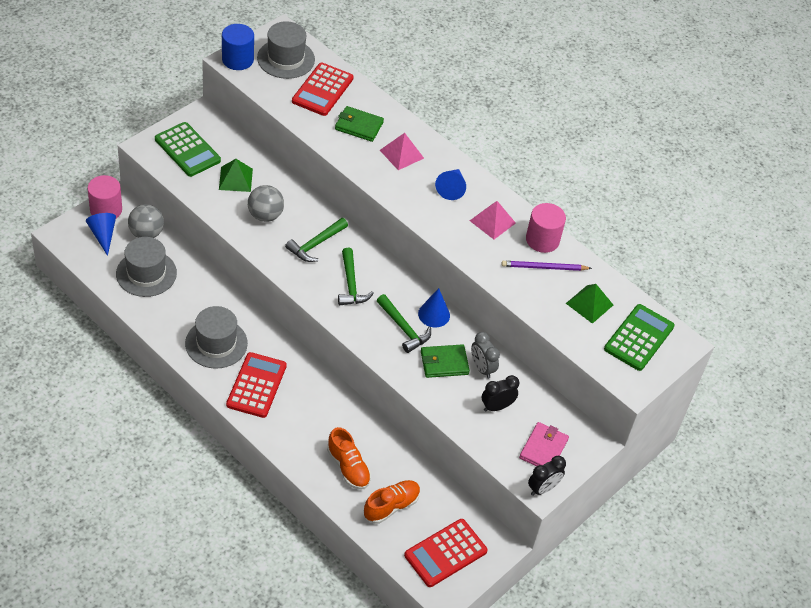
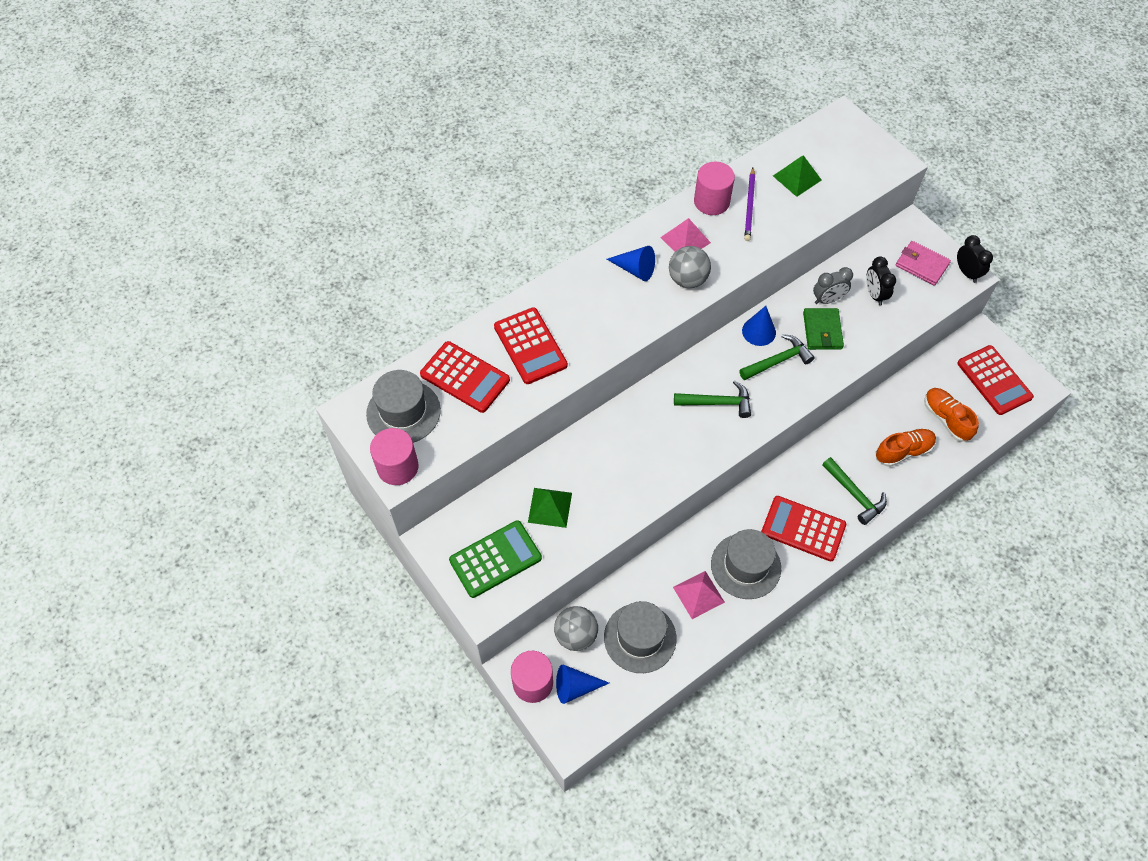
camera: 75 degrees left, 10 degrees up
(237, 60) = (397, 467): blue cylinder -> pink cylinder
(265, 215) = (611, 479): grey ball -> grey ball (687, 279)
(316, 244) = (658, 431): green hammer -> green hammer (854, 494)
(359, 126) = (530, 346): green wallet -> red calculator
(401, 154) = (579, 309): pink pyramid -> pink pyramid (698, 594)
(638, 338) = (838, 147): green calculator -> none

